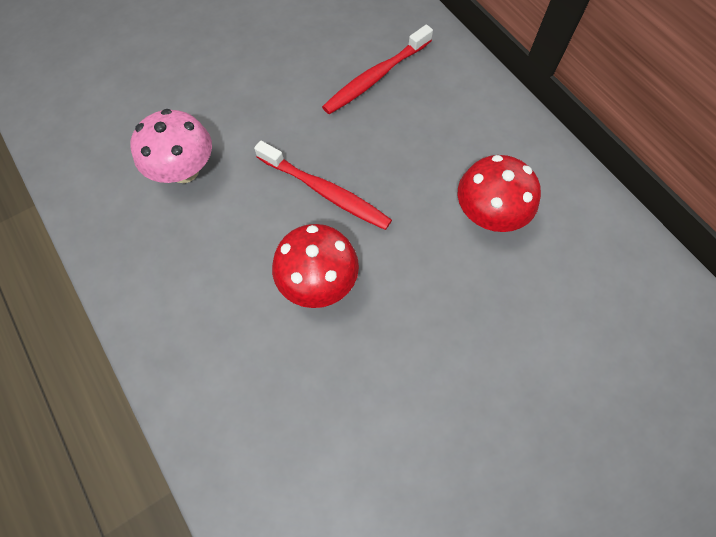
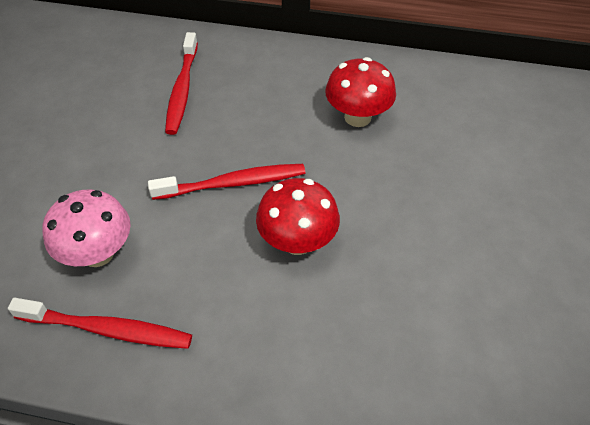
camera: 45 degrees left, 15 degrees down
(135, 233) = (107, 329): none -> red toothbrush

